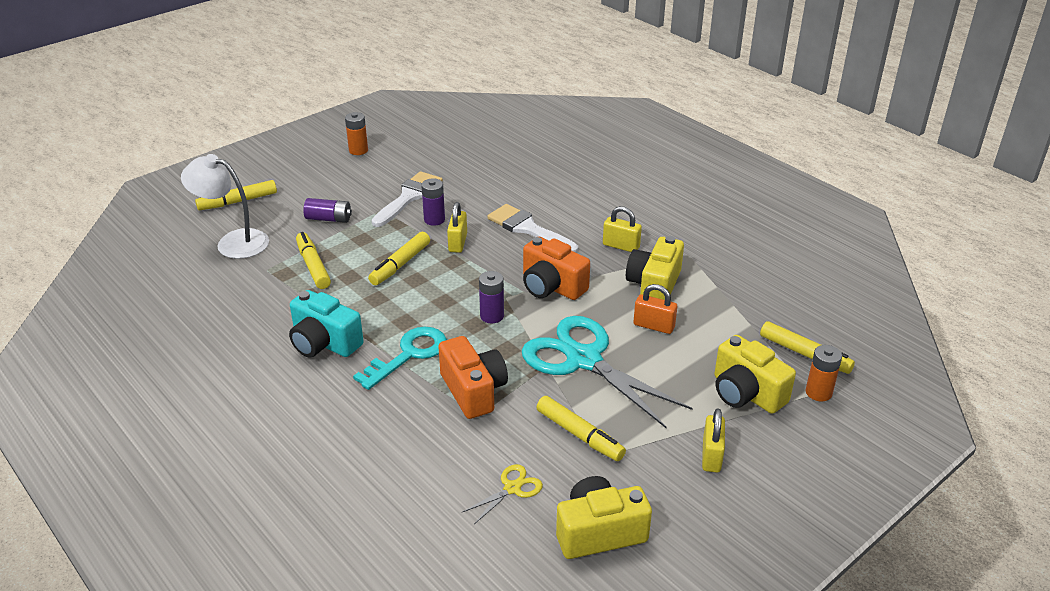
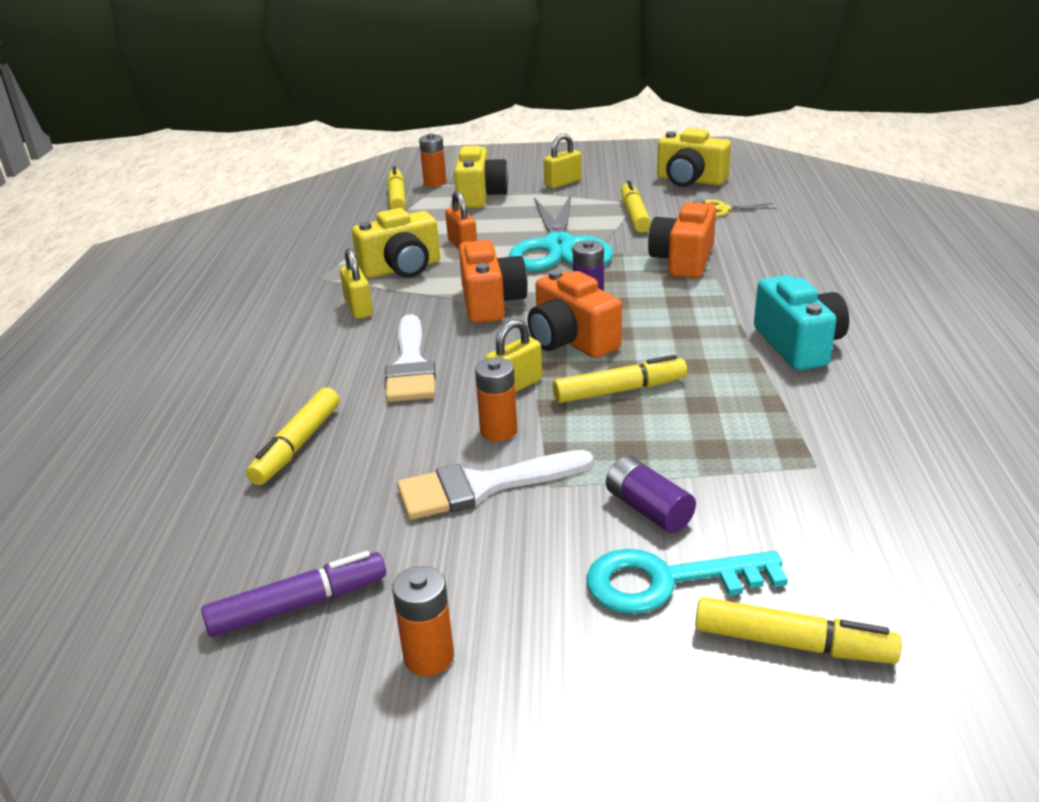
camera: 135 degrees left, 5 degrees down
(233, 242) = (849, 543): white lamp -> none
(313, 266) = (741, 439): yellow marker -> yellow marker (297, 445)
(409, 354) = (713, 303): turquoise key -> turquoise key (667, 581)
(421, 142) = (298, 605): none -> purple marker
(434, 220) = (498, 431): purple battery -> orange battery
(465, 282) = (571, 341): none -> orange camera

